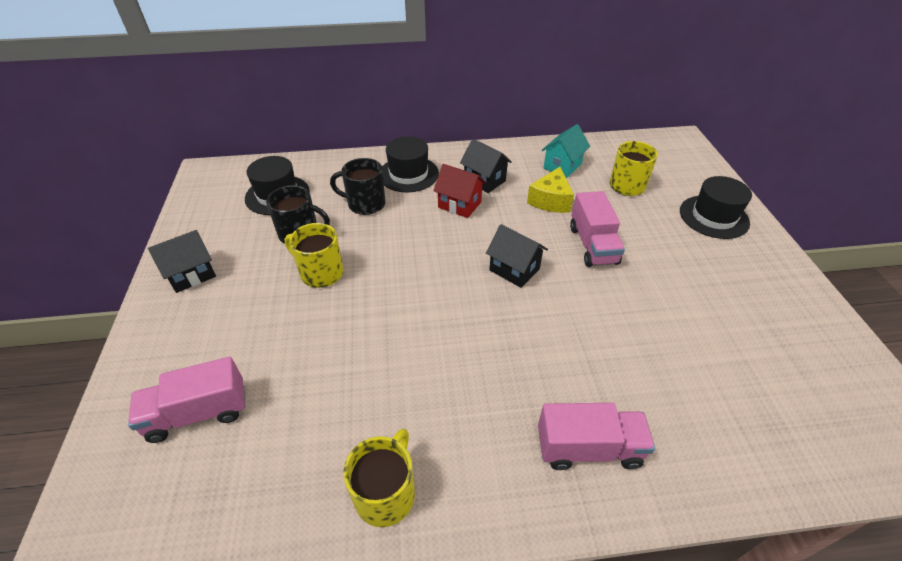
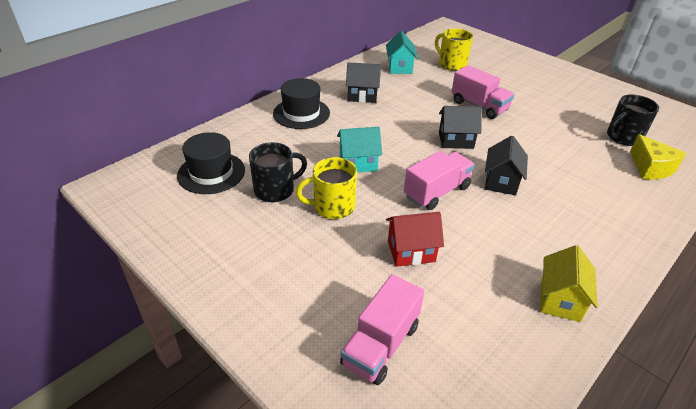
camera: 40 degrees left, 5 degrees down
(191, 274) = (223, 265): black house -> black house (501, 181)
(365, 204) = (297, 147): black mug -> black mug (623, 137)
(386, 494) = (560, 300): yellow mug -> yellow house
(393, 244) = (358, 163): none -> turquoise house
(459, 205) = (367, 118): red house -> red house (411, 251)
(550, 200) = (421, 91): yellow cheese -> yellow cheese (650, 168)
(588, 448) = (615, 209): pink truck -> pink truck (437, 192)
(713, 217) = (517, 64): black hat -> none

